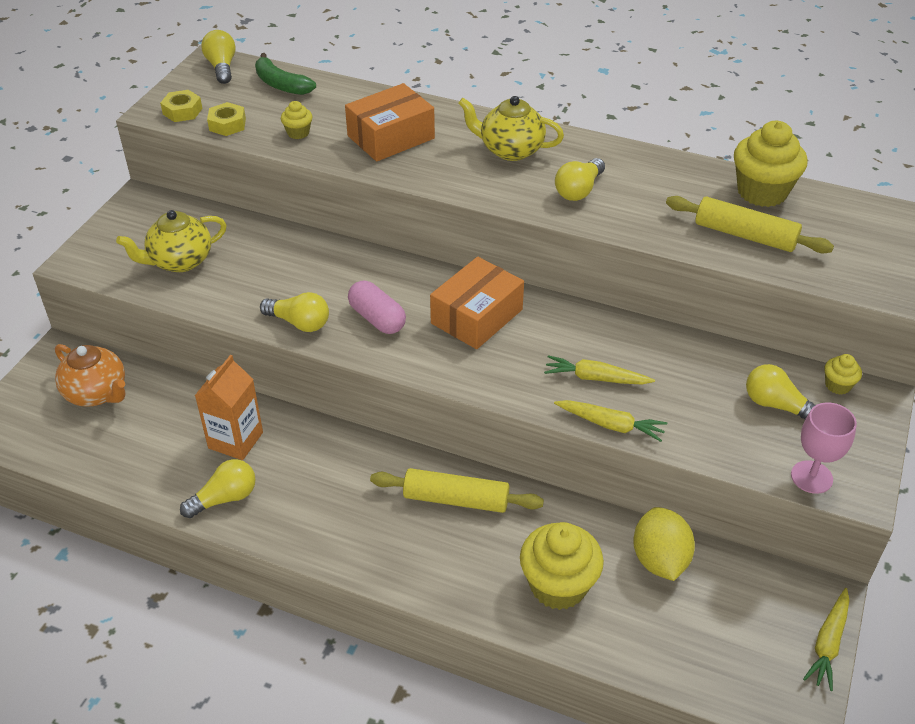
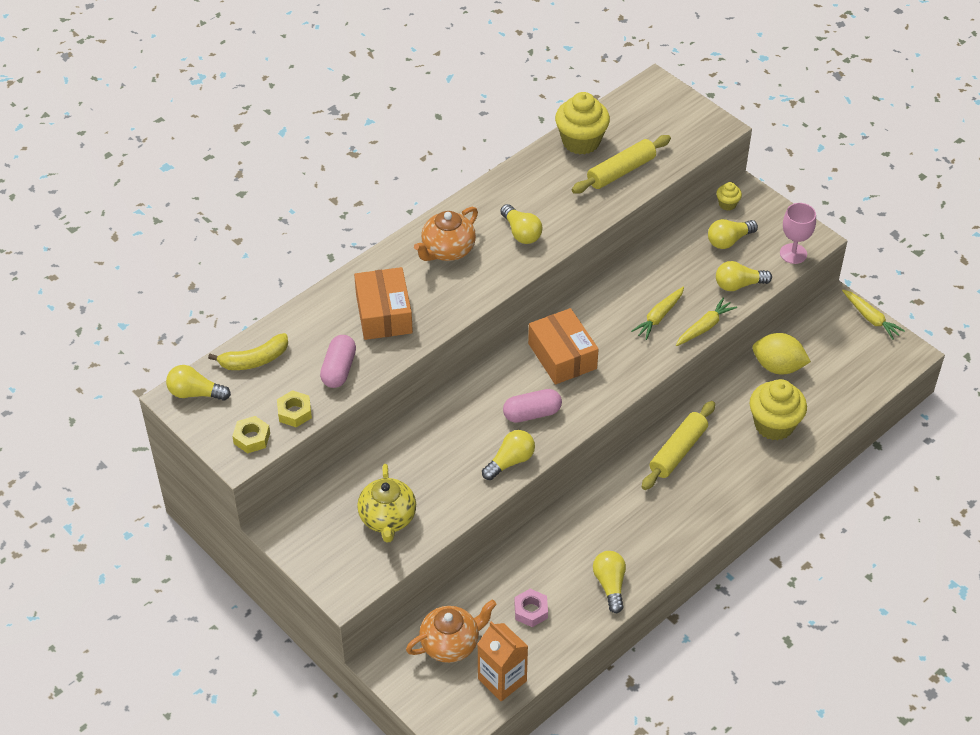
camera: 65 degrees left, 5 degrees up
(162, 441) = (531, 611): none -> pink nut
(235, 440) = (554, 563): orange carton -> orange carton (502, 680)
(281, 84) = (254, 360): green banana -> yellow banana
(298, 133) = (339, 369): yellow cupcake -> pink capsule
(510, 150) = (447, 250): yellow teapot -> orange teapot
(708, 437) = (738, 285): none -> yellow light bulb

